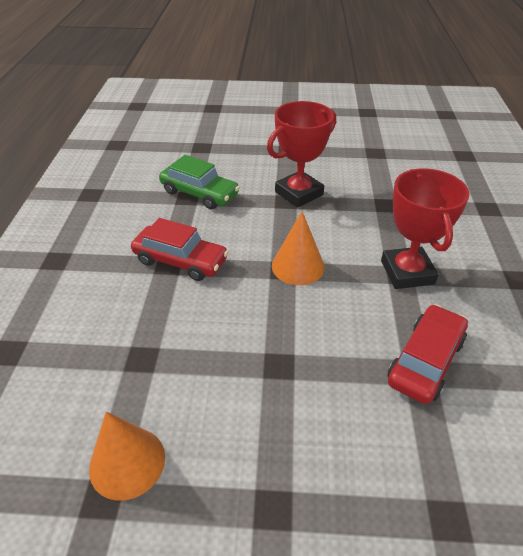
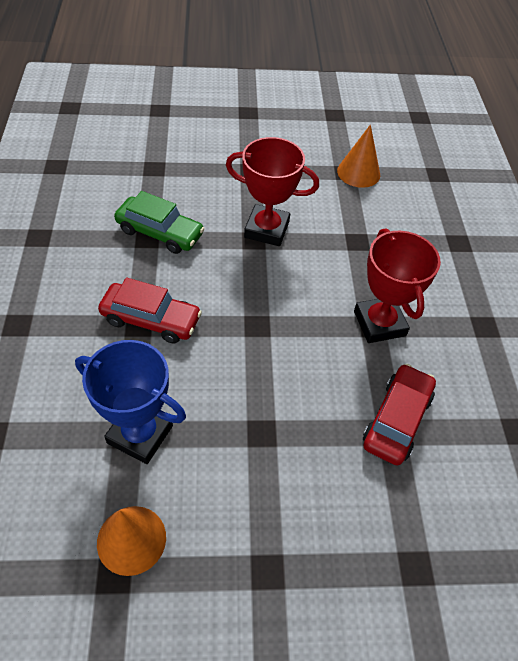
camera: 10 degrees left, 10 degrees up
(154, 359) = (140, 434): none -> blue trophy
(298, 266) = (272, 321): orange cone -> orange cone (358, 172)
(299, 193) = (266, 229): red trophy -> red trophy turned 60 degrees clockwise

